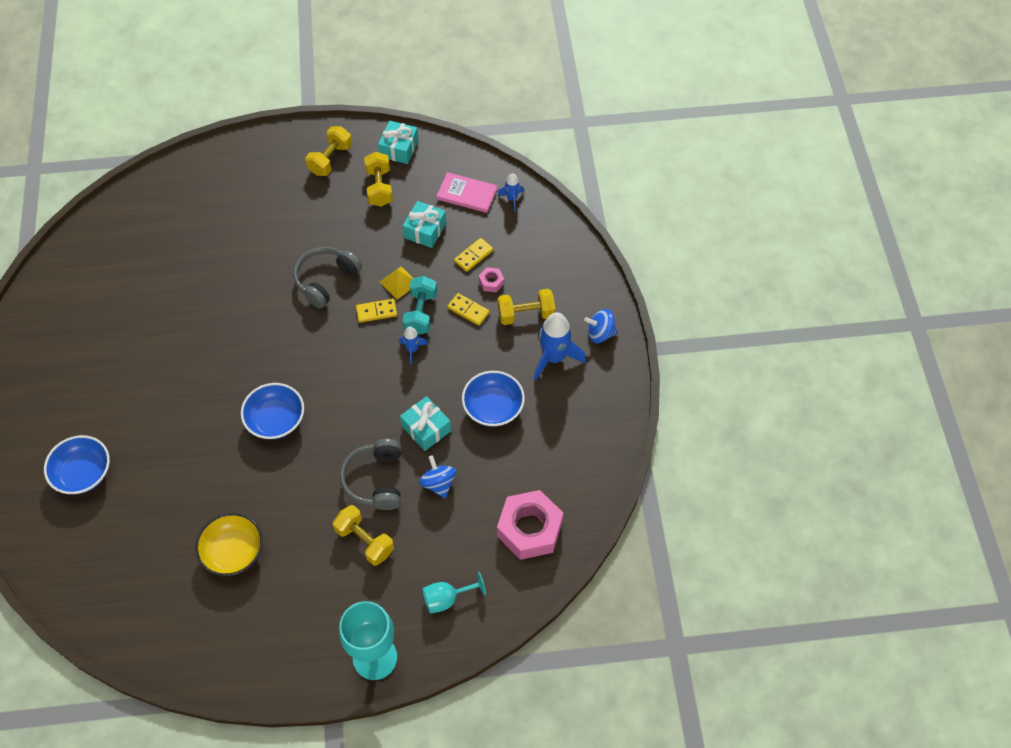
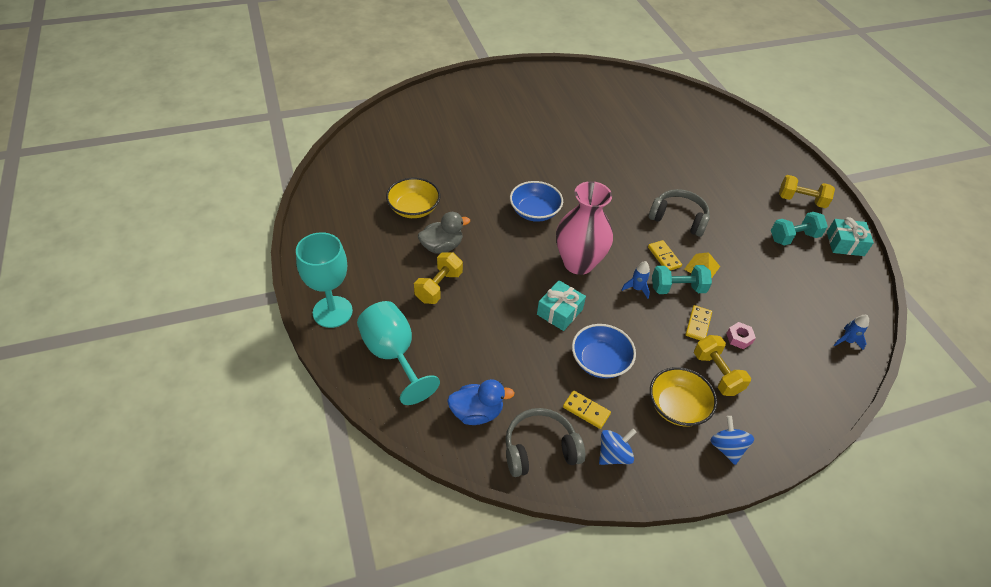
camera: 75 degrees right, 10 degrees down
(83, 473) = (460, 122): blue bowl -> none
(305, 529) = (442, 246): none -> grey duck
(364, 394) = (578, 263): none -> pink vase
(375, 480) = (498, 284): grey headphones -> grey headphones (540, 449)
(379, 187) = (793, 237): yellow dumbbell -> turquoise dumbbell
(425, 230) = (768, 277): turquoise gift -> none
(438, 483) = (507, 330): blue spinning top -> blue spinning top (613, 455)
(447, 599) = (393, 355): turquoise goblet -> turquoise goblet, size x1.77
(467, 194) = (828, 302): pink book -> none
(473, 256) = (761, 319): yellow domino -> yellow domino (586, 411)
(529, 529) = (477, 412): pink nut -> blue duck
(554, 358) = (677, 406): blue rocket -> yellow bowl

